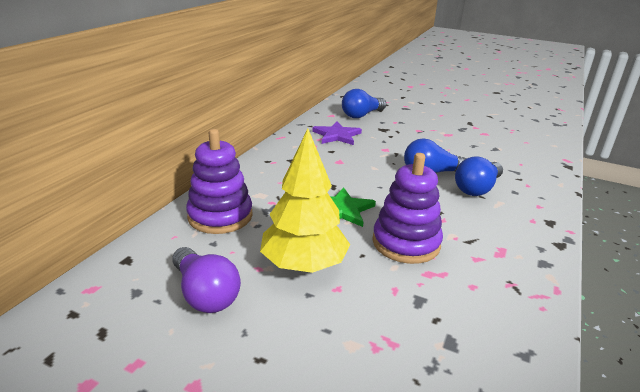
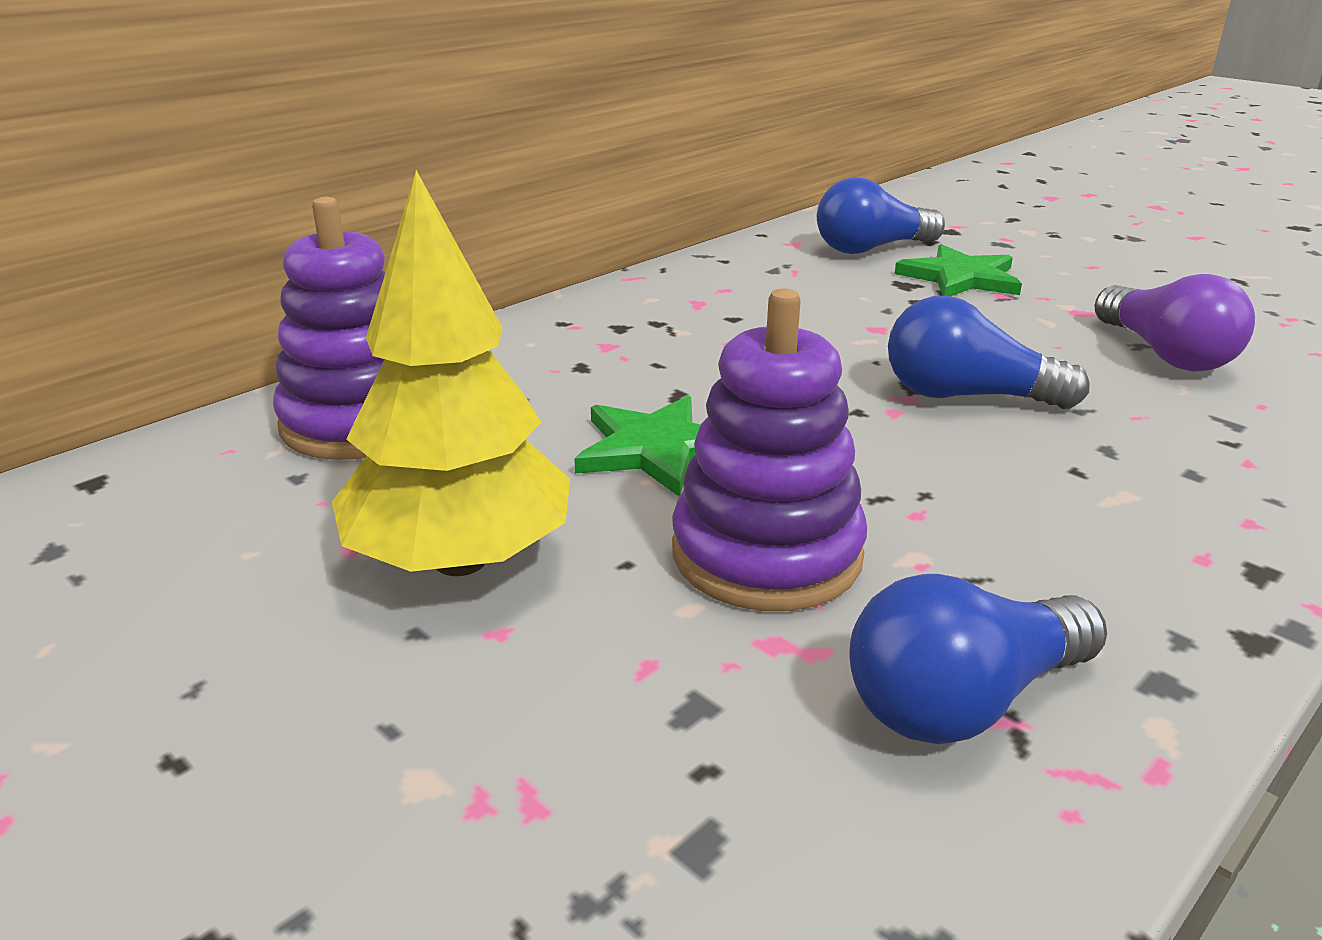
camera: 20 degrees right, 0 degrees up
(205, 294) = (184, 583): purple light bulb -> purple light bulb (1165, 354)
(337, 135) = (773, 286): purple star -> none
(400, 124) = (960, 278): none -> green star
(477, 188) = (1077, 450): blue light bulb -> blue light bulb (962, 701)

